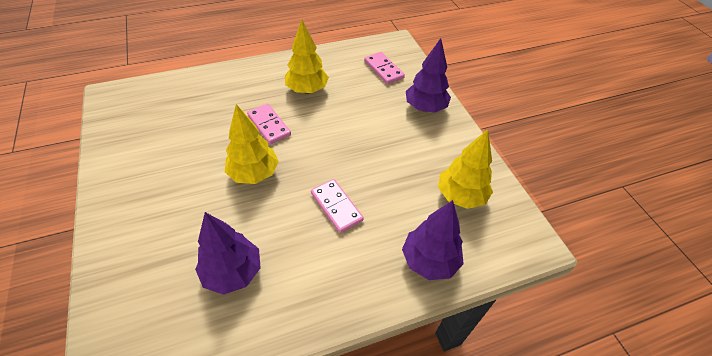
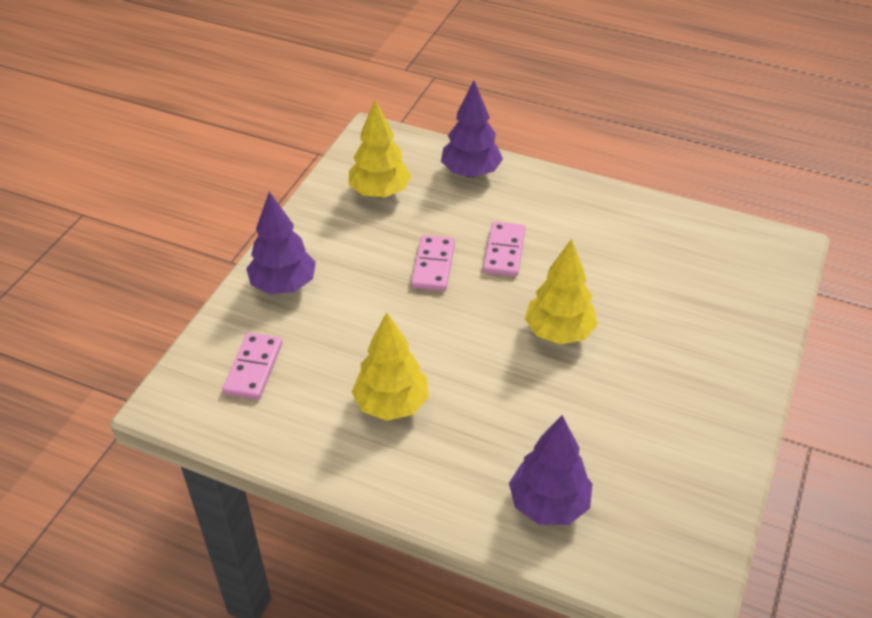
camera: 135 degrees left, 5 degrees down
(233, 272) = (645, 258): purple tree -> purple tree (548, 504)
(269, 125) = (491, 382): pink domino -> pink domino (433, 265)

